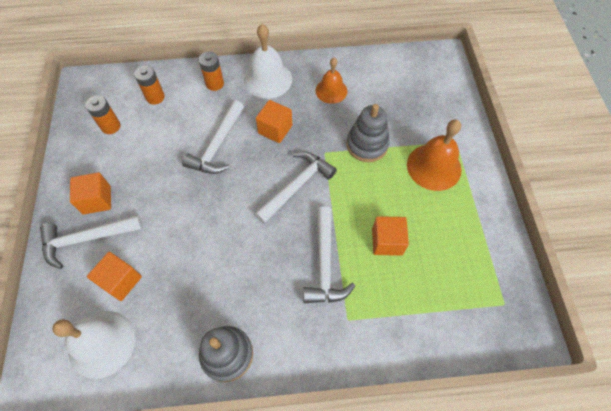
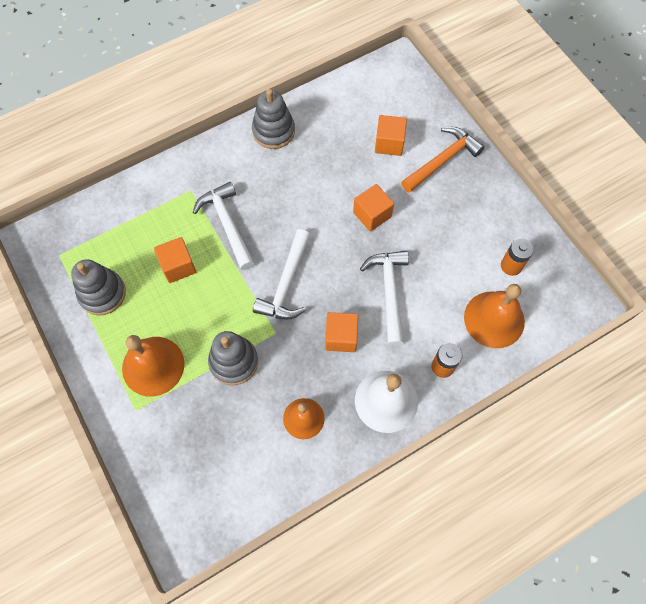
camera: 155 degrees right, 5 degrees up
(87, 239) = (442, 160): white hammer -> orange hammer
(97, 200) = (462, 193): orange cube -> orange cube (372, 214)
(101, 343) = (370, 101): white bell -> none
(155, 97) = (494, 319): orange battery -> orange bell
(466, 245) = (102, 293): none -> grey stacking toy

